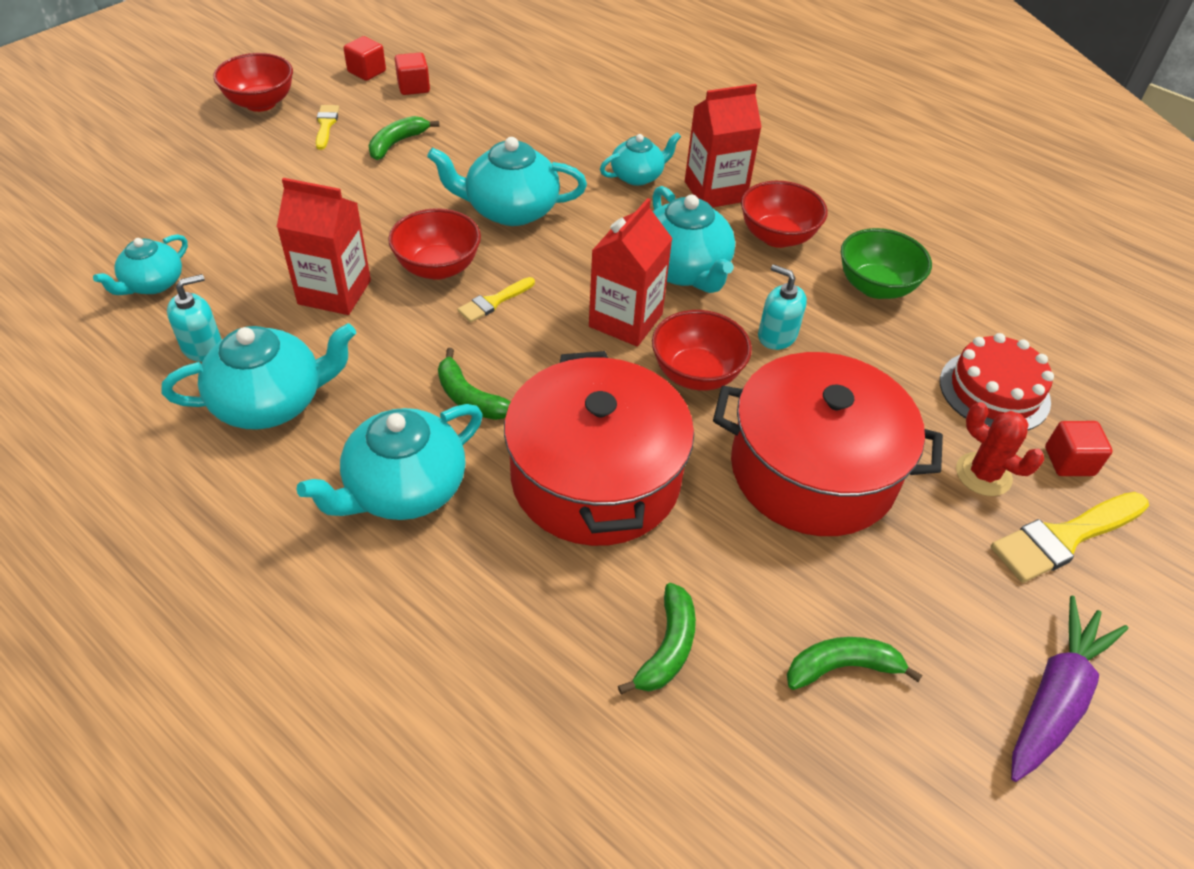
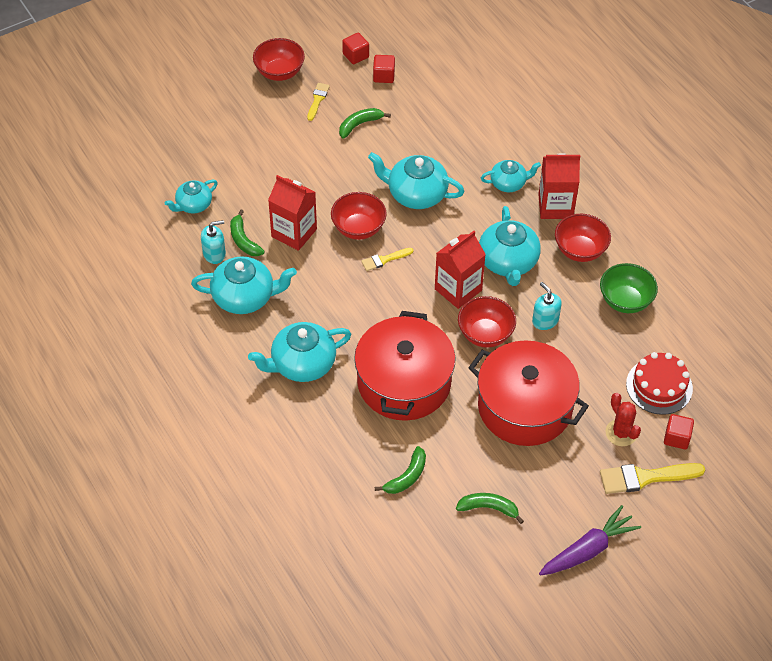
camera: 20 degrees right, 5 degrees up
(470, 398) = (351, 319): green banana -> green banana (244, 240)

